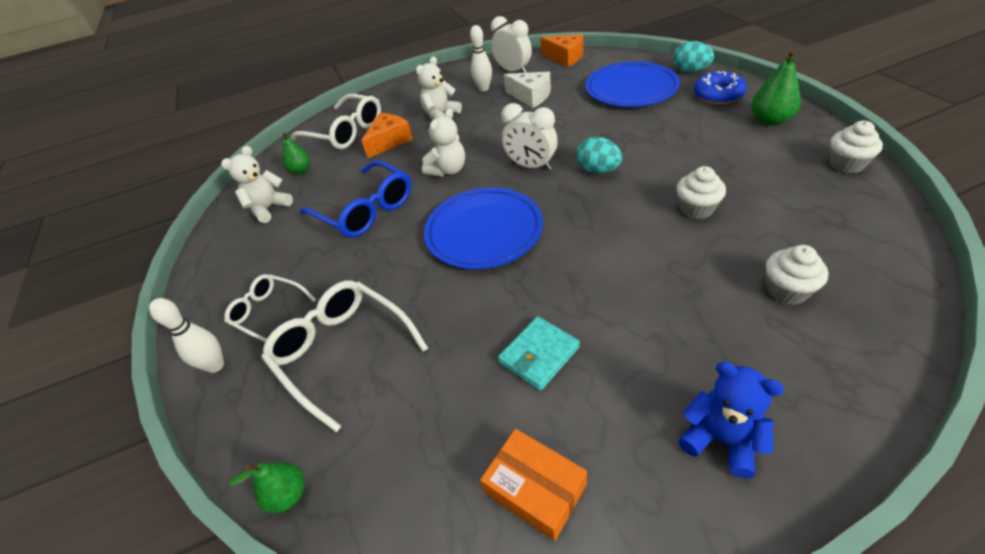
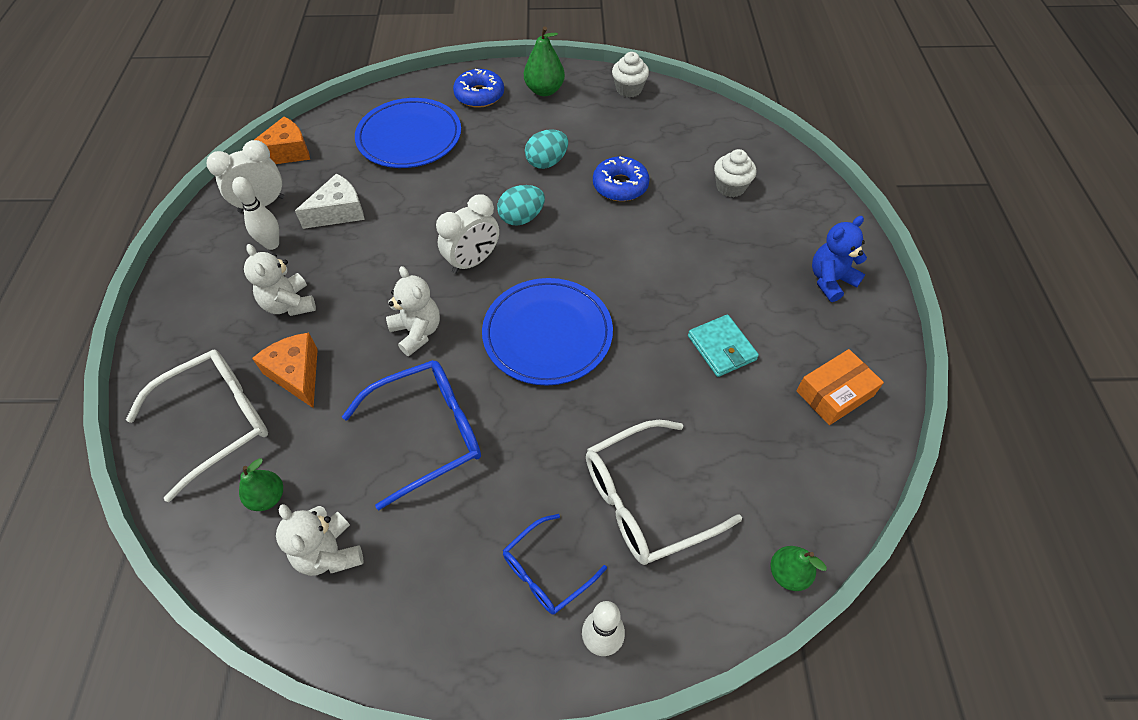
camera: 75 degrees left, 10 degrees up
(268, 312) = (545, 572): white glasses -> blue glasses
(690, 71) = (422, 88): turquoise egg -> turquoise egg (547, 162)
(696, 209) = (620, 185): white cupcake -> blue donut

